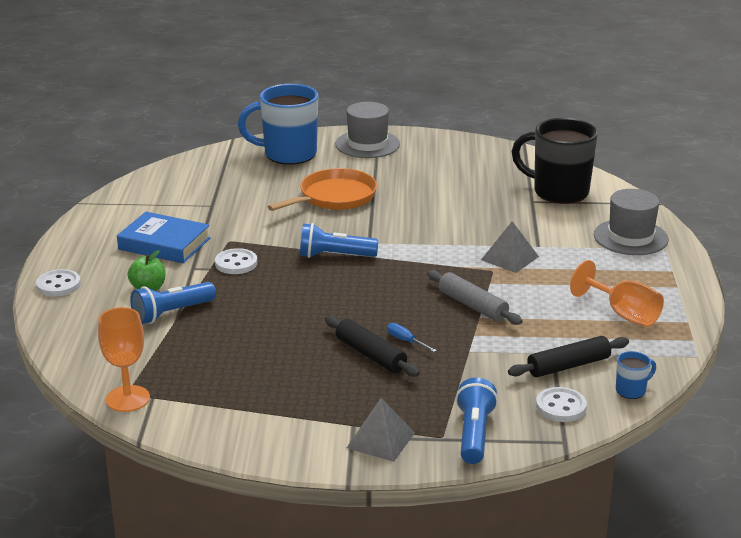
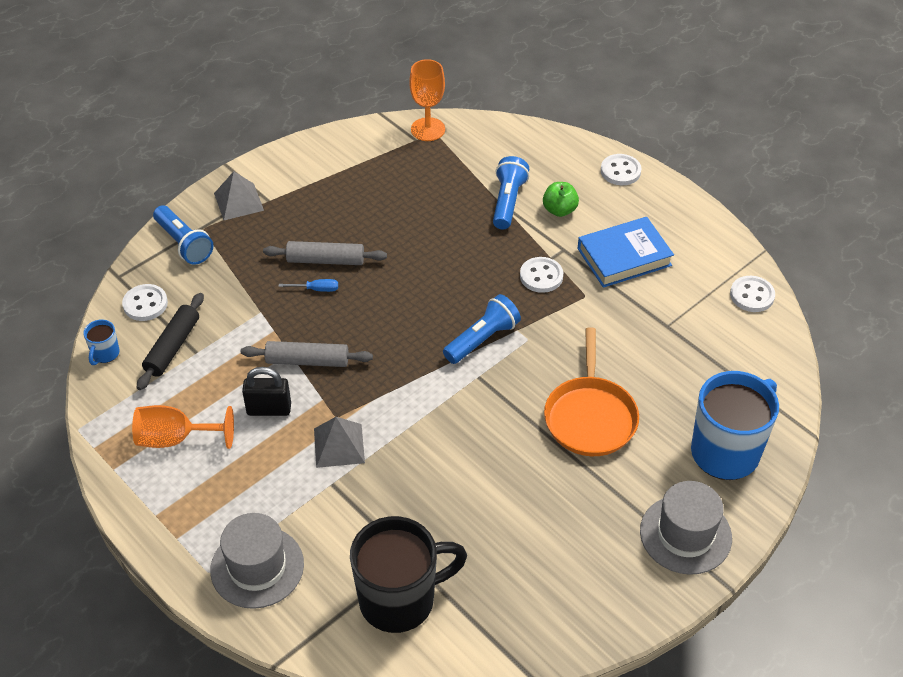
camera: 135 degrees right, 20 degrees up
(135, 191) = (752, 295): none -> white button
(371, 355) = (325, 260): black rolling pin -> grey rolling pin
(535, 296) = (269, 409): none -> black padlock

